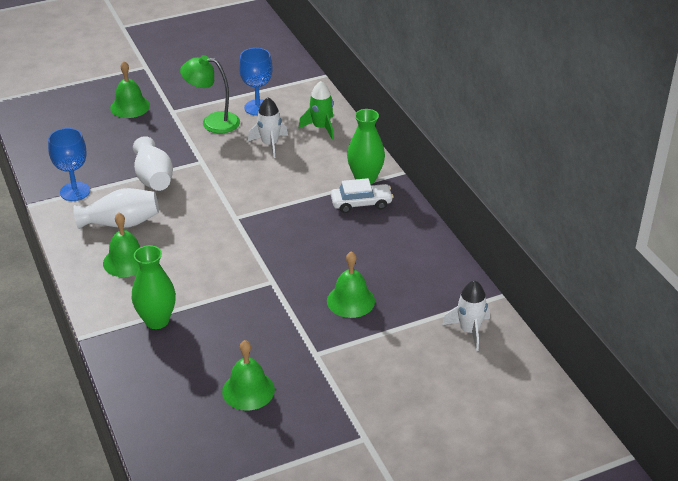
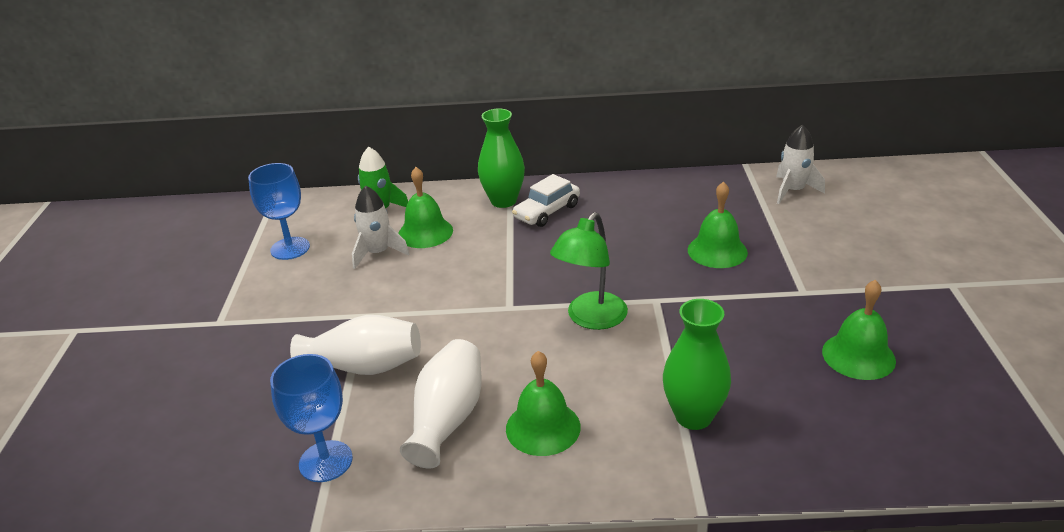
camera: 65 degrees left, 5 degrees down
(130, 106) = (160, 363): green bell -> green bell (425, 232)
(213, 122) = (284, 290): green lamp -> green lamp (591, 319)
(361, 203) = (547, 212): white car -> white car turned 150 degrees counterclockwise

